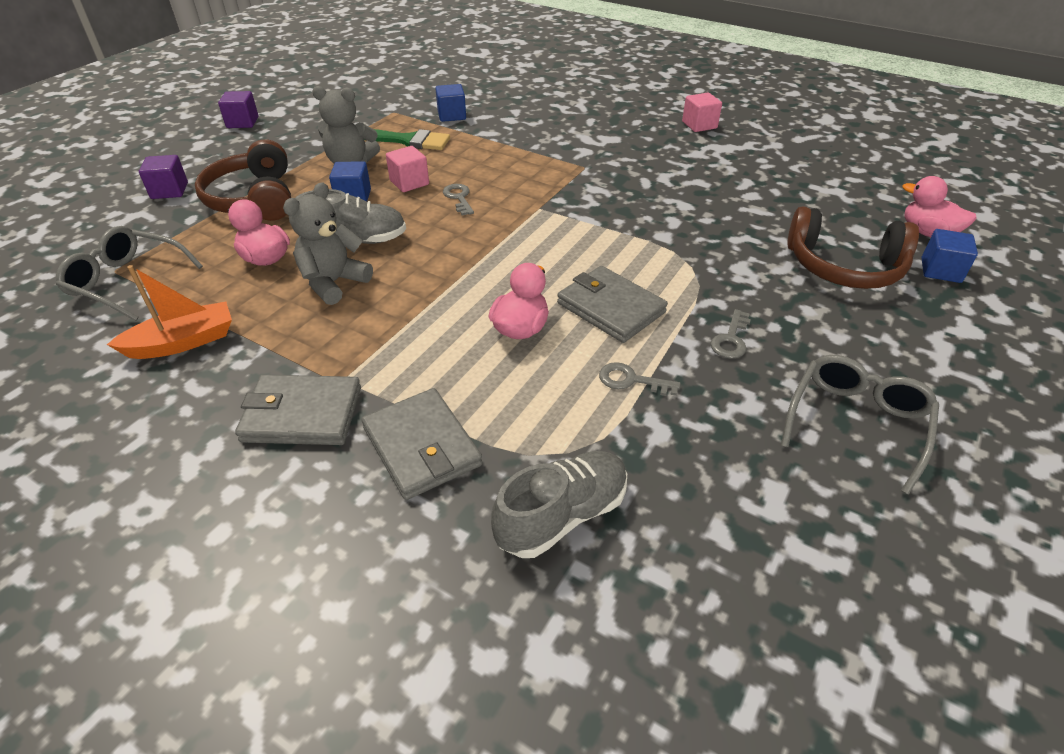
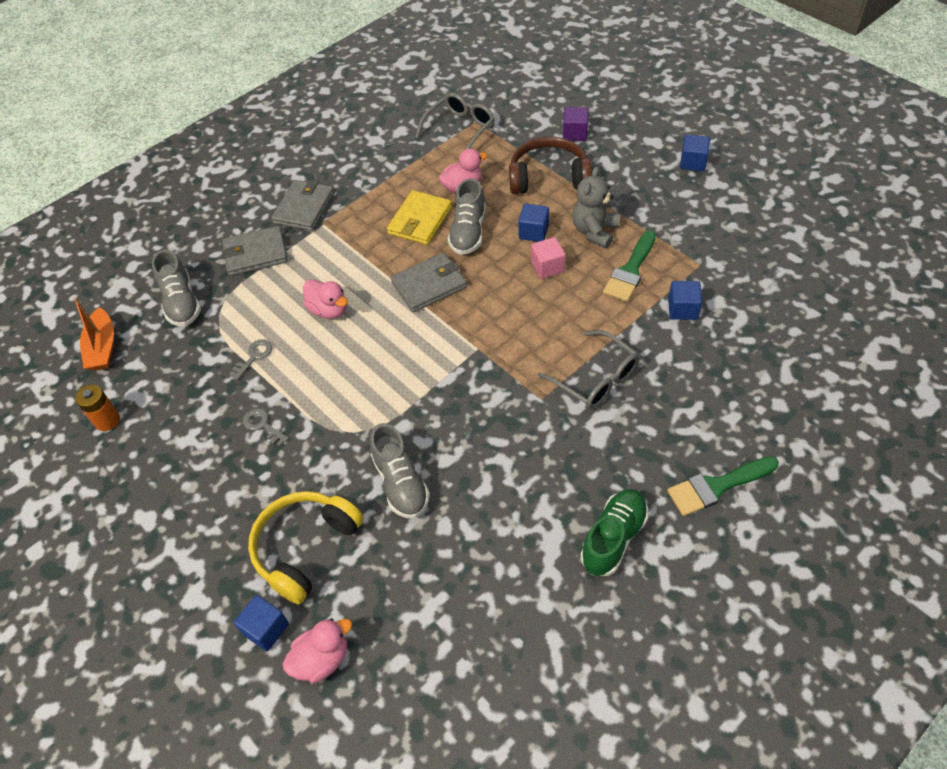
camera: 110 degrees right, 10 degrees up
(183, 342) = (388, 158): orange boat -> orange boat (103, 348)
(242, 122) = (693, 162): purple cube -> blue cube
(333, 283) = (420, 220): grey teddy bear -> yellow wallet
(459, 198) = (511, 297): grey key -> none
(610, 308) = (327, 364): grey wallet -> grey wallet (429, 285)
(626, 95) = (717, 486): none -> green brush
(699, 125) = (613, 538): pink cube -> green shoe
(728, 225) = (401, 483): none -> grey shoe
(841, 522) = (107, 420): none -> orange battery
(844, 267) = (305, 548): brown headphones -> yellow headphones
(856, 423) = (158, 464): grey glasses -> grey glasses (595, 378)

